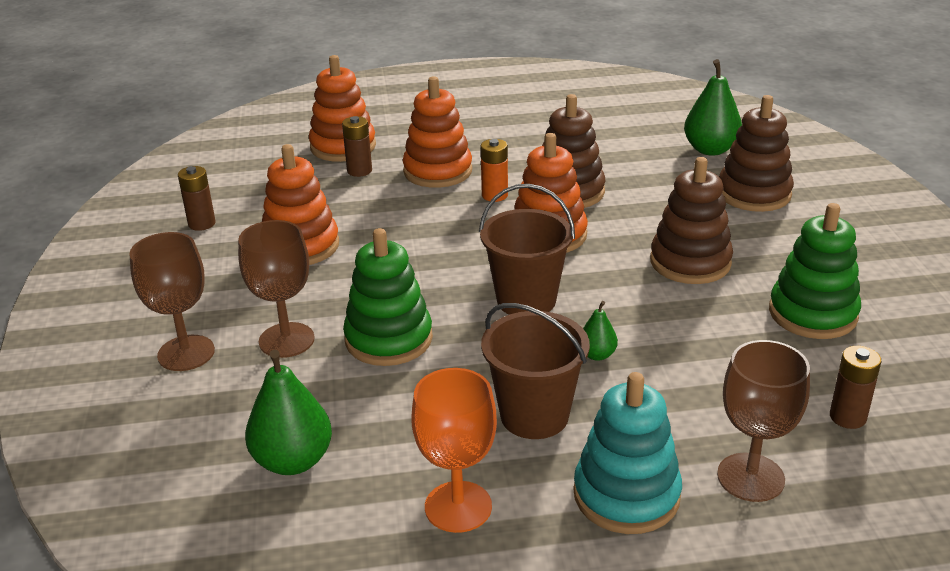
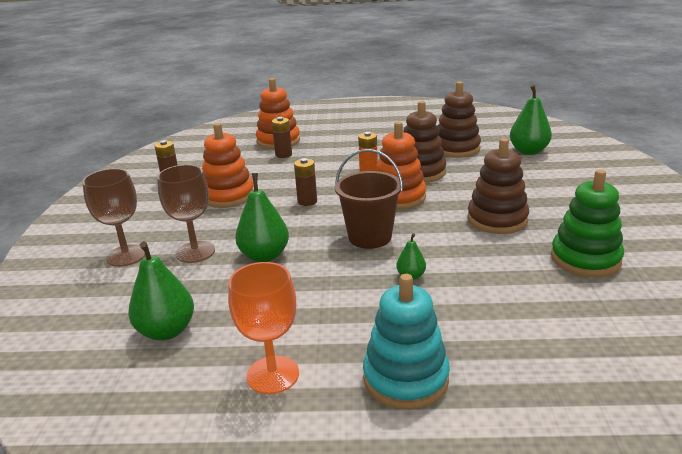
camera: 10 degrees right, 5 degrees down
(388, 339) = (264, 256): green stacking toy -> green pear
(438, 171) = (335, 157): orange stacking toy -> none
(534, 415) = (351, 314): brown bucket -> none
(750, 477) = (510, 374): brown goblet -> none
(754, 194) = (555, 179): brown stacking toy -> brown stacking toy (456, 148)
(847, 417) = (601, 335): brown battery -> brown battery (307, 201)

